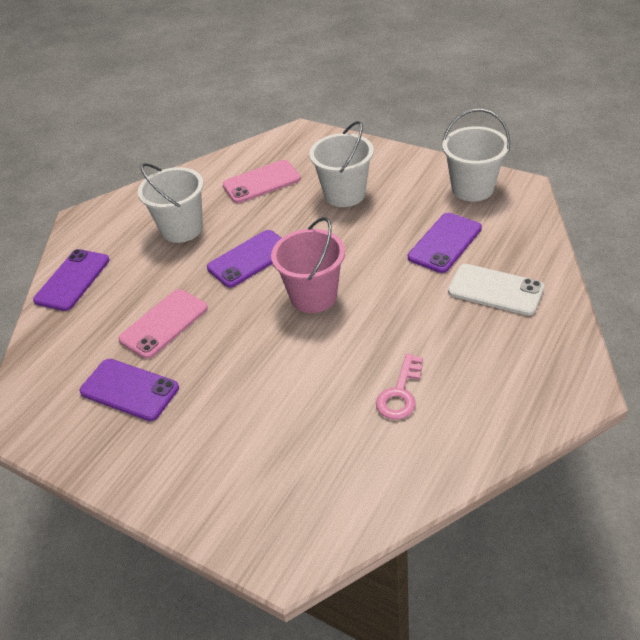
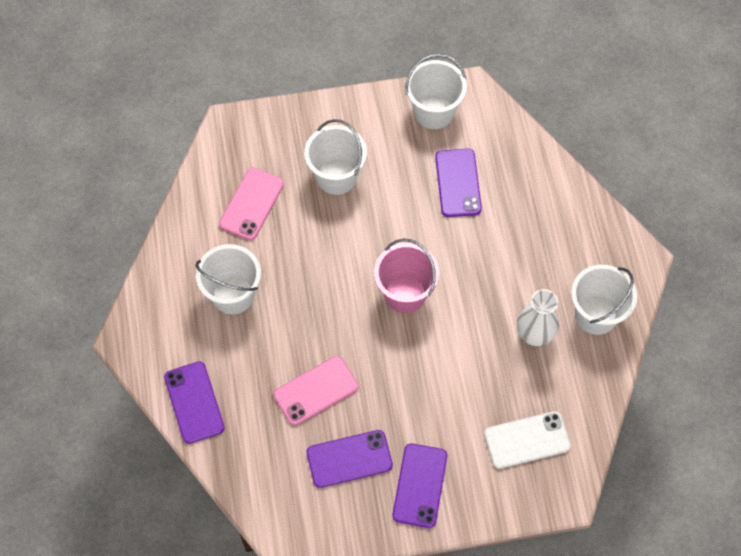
camera: 45 degrees left, 20 degrees up
(164, 324) = (316, 391): pink phone -> pink phone turned 60 degrees clockwise
(250, 259) = (322, 290): purple phone -> purple phone (420, 485)
(400, 393) = (534, 335): pink key -> white vase
(483, 412) = (596, 315): none -> white bucket
(495, 290) = (528, 207): white phone -> white phone (527, 440)

